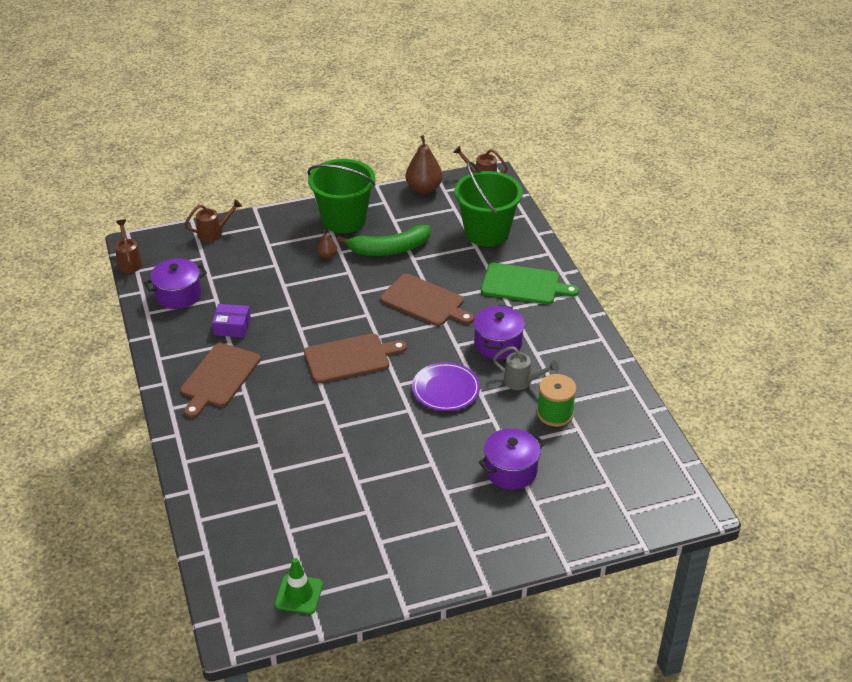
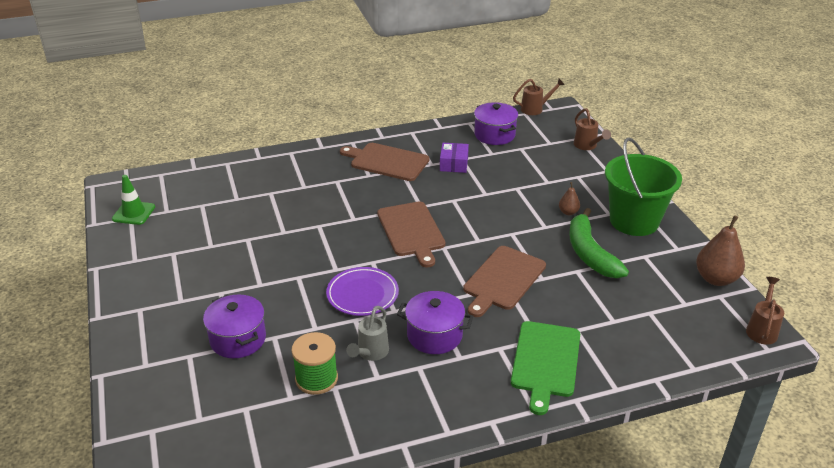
camera: 90 degrees right, 5 degrees down
(486, 232) = (643, 331): green bucket -> none

